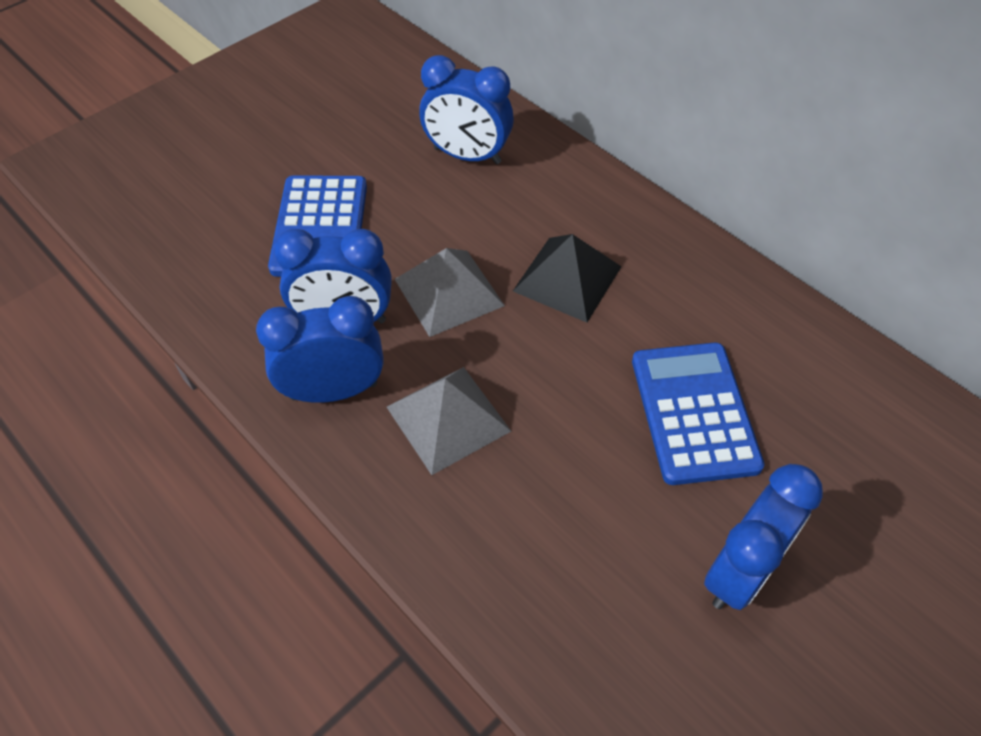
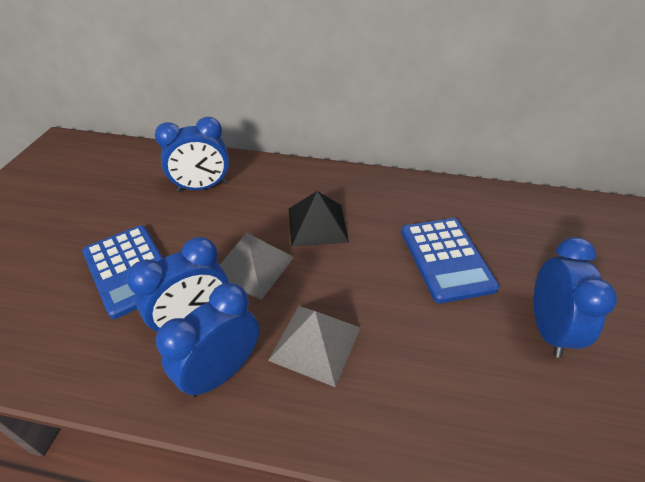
camera: 35 degrees left, 10 degrees down
(694, 412) = (446, 259): blue calculator -> blue calculator turned 150 degrees counterclockwise

